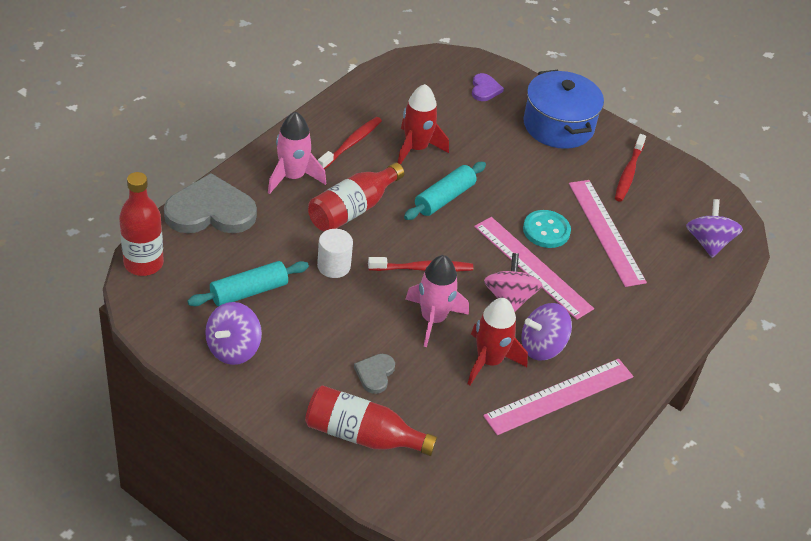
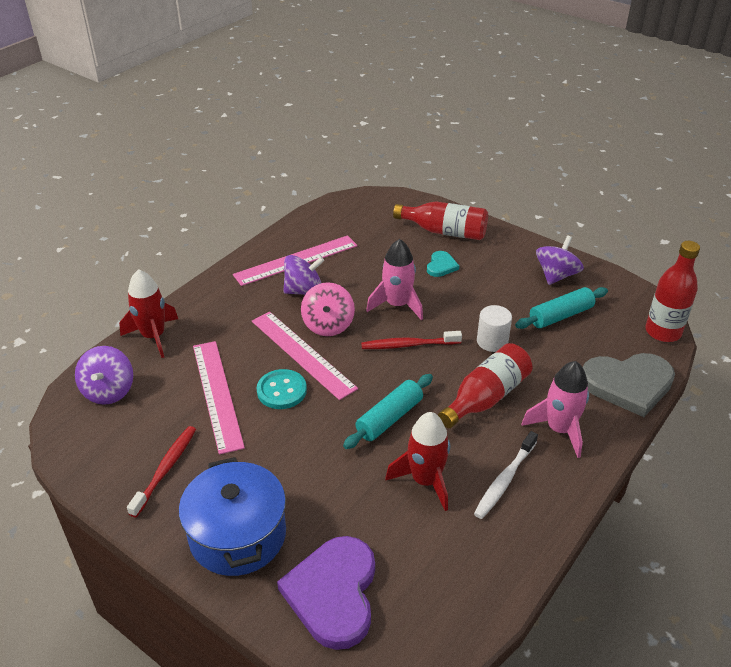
camera: 175 degrees left, 5 degrees down
(351, 143) = (504, 480): red toothbrush -> white toothbrush
(375, 374) = (441, 266): grey heart -> turquoise heart
(485, 89) = (333, 593): purple heart -> purple heart, size x2.10
(489, 361) = (350, 279): red rocket -> red rocket (153, 336)

